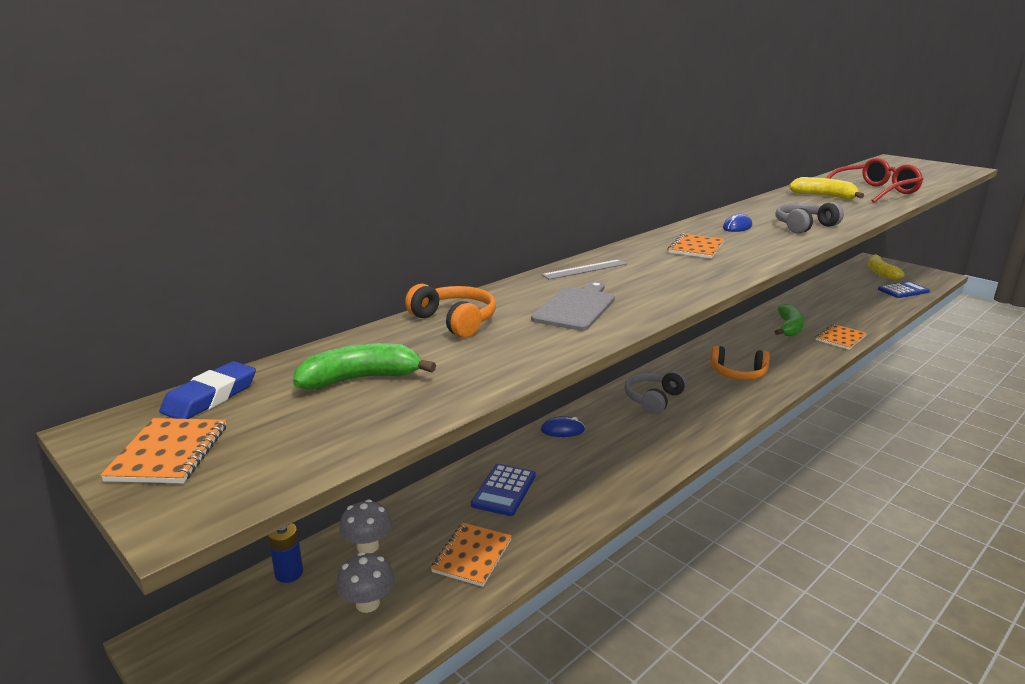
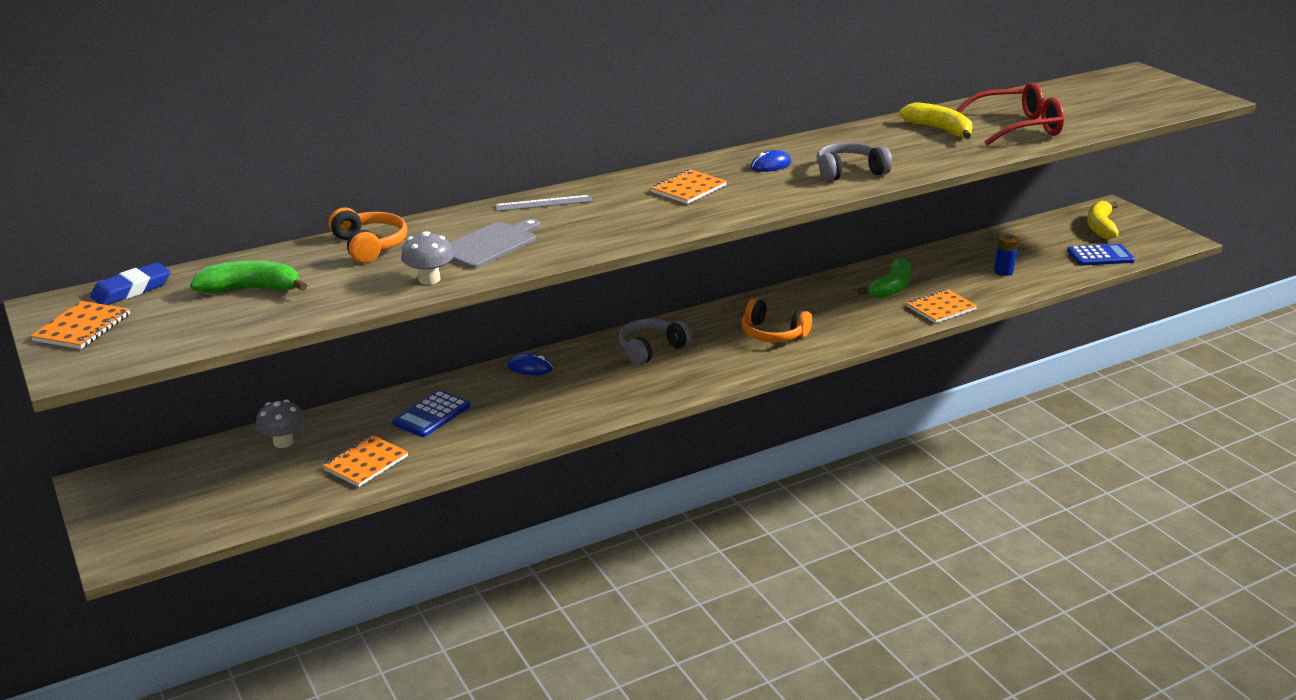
camera: 15 degrees right, 5 degrees up
(289, 573) = (209, 452): blue battery -> blue battery (1003, 271)
(367, 603) = (259, 483): grey mushroom -> grey mushroom (429, 279)

